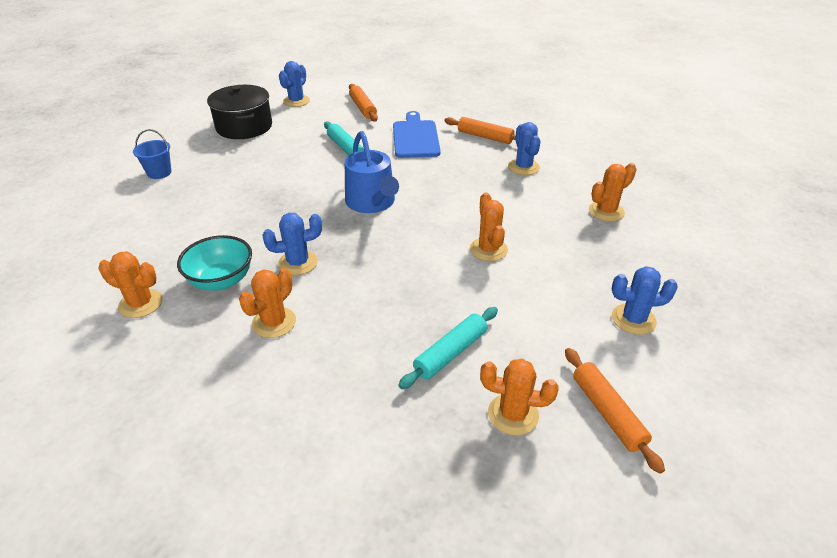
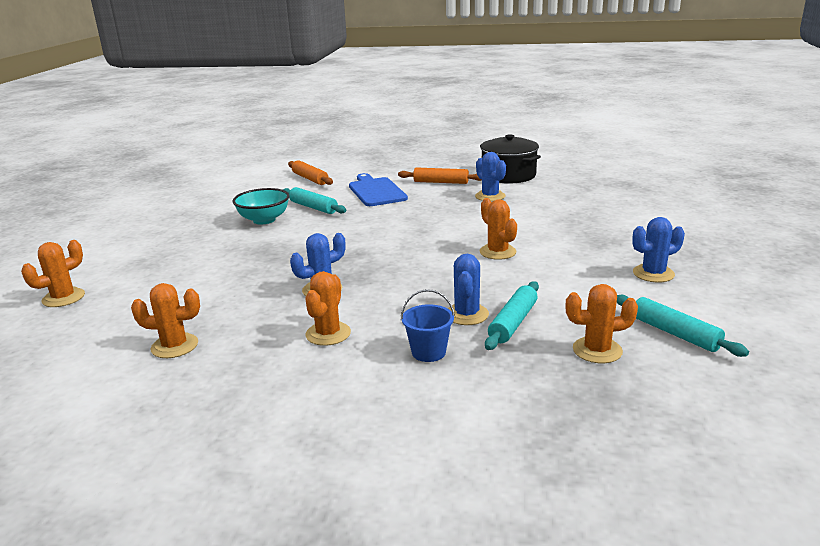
camera: 15 degrees left, 15 degrees down
(159, 173) = (126, 251): blue bucket -> blue bucket (428, 352)
(221, 281) = (251, 315): turquoise bowl -> turquoise bowl (264, 220)
(244, 127) = (196, 207): black pot -> black pot (508, 175)
(296, 101) = (238, 183): blue cactus -> blue cactus (467, 314)
(372, 202) = (366, 239): blue watering can -> none
(606, 211) = (582, 213): orange cactus -> orange cactus (63, 298)
(607, 412) = (675, 333): orange rolling pin -> turquoise rolling pin

